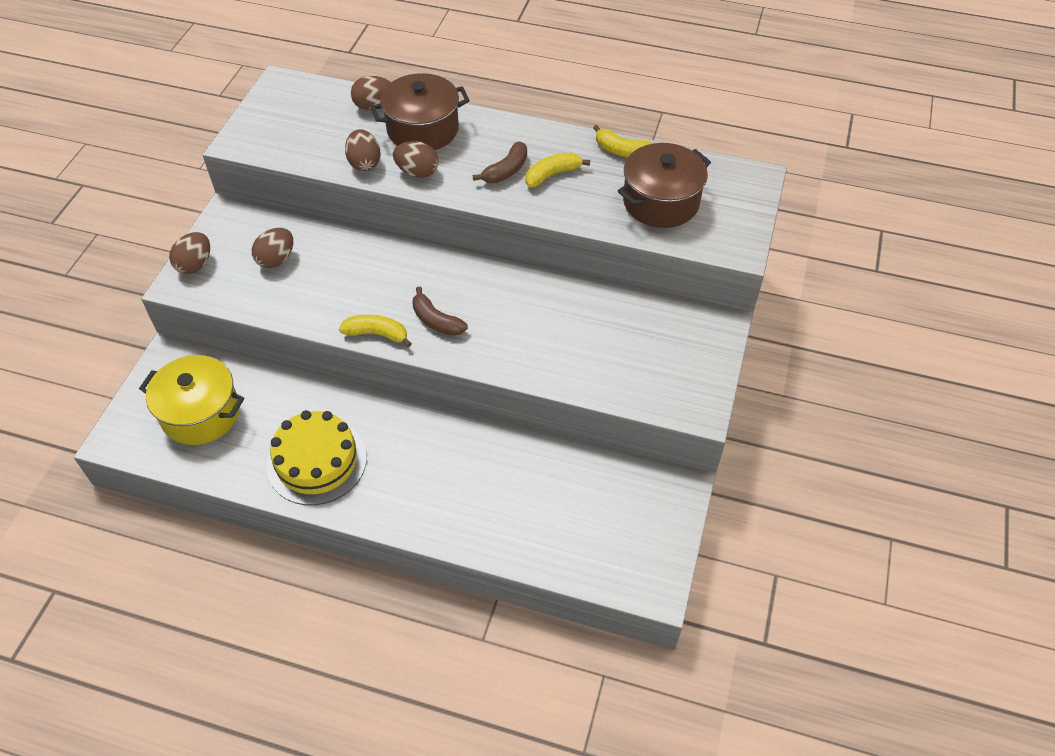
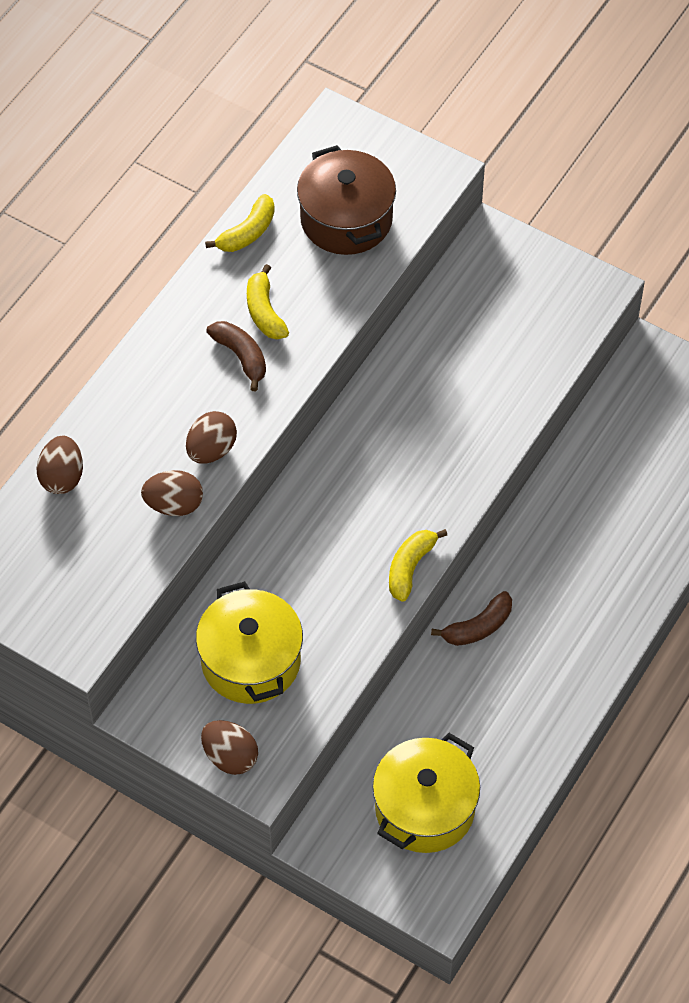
camera: 75 degrees left, 5 degrees up
(276, 259) = (251, 661): brown egg -> yellow pot
(317, 461) = (529, 689): yellow cake -> none
(423, 129) = (131, 430): brown pot -> none
(436, 321) = (407, 503): brown banana -> brown banana (478, 627)

